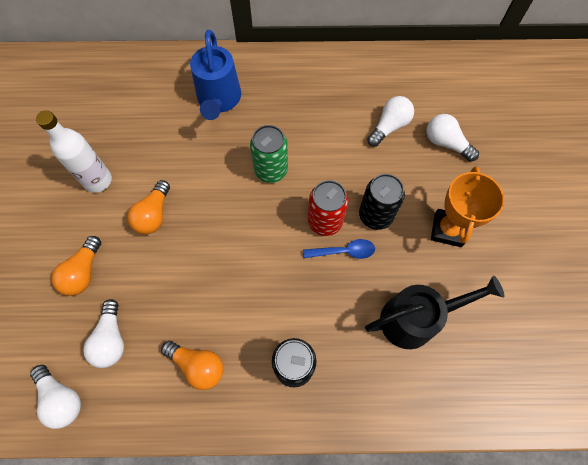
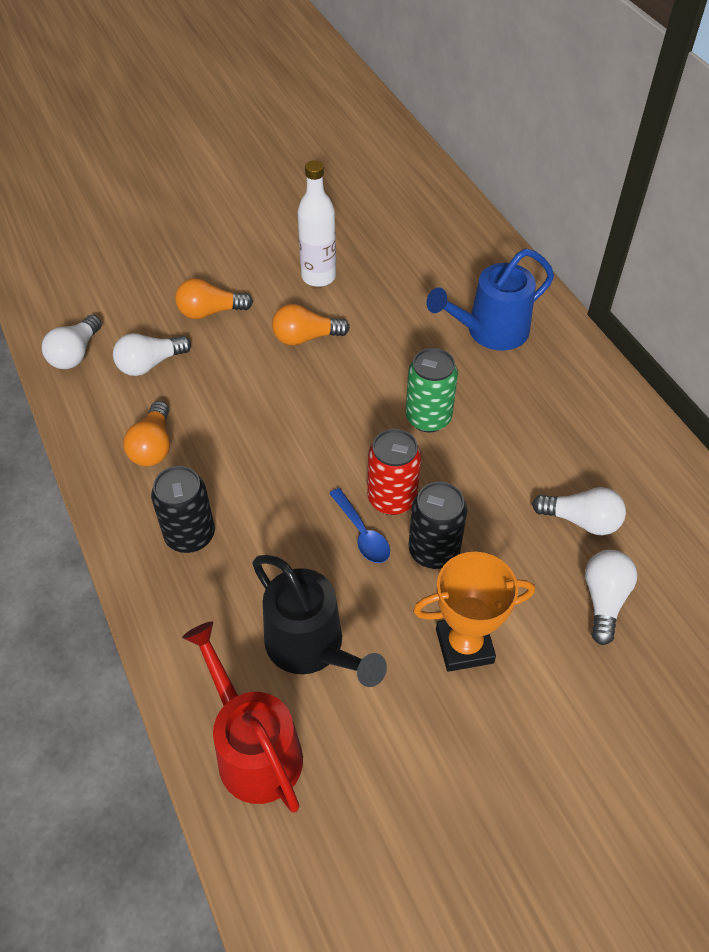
camera: 65 degrees right, 15 degrees down
(473, 384) = (253, 748): none -> red watering can

